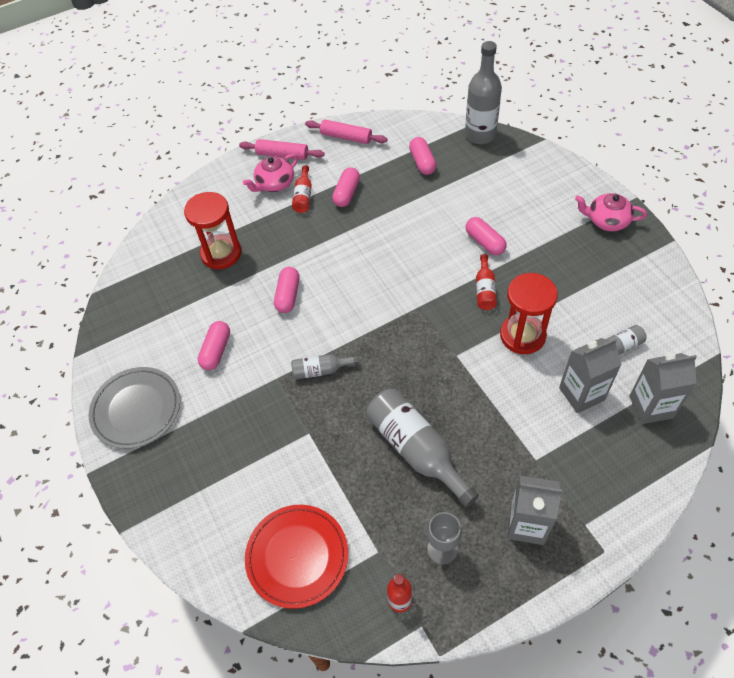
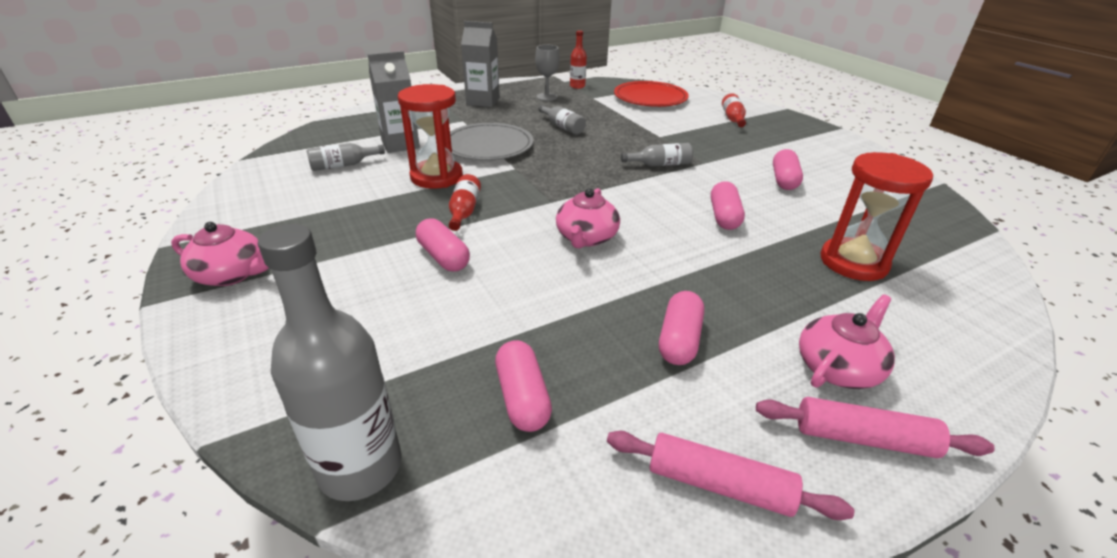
camera: 175 degrees right, 20 degrees down
(136, 409) = (834, 151): grey plate -> grey plate (488, 146)
(303, 196) = (763, 339): red bottle -> red bottle (733, 118)
(392, 266) = (586, 237): none -> pink teapot
(416, 450) = (562, 127): grey bottle -> grey bottle, size x0.52
(650, 407) = (342, 137): grey carton -> none

